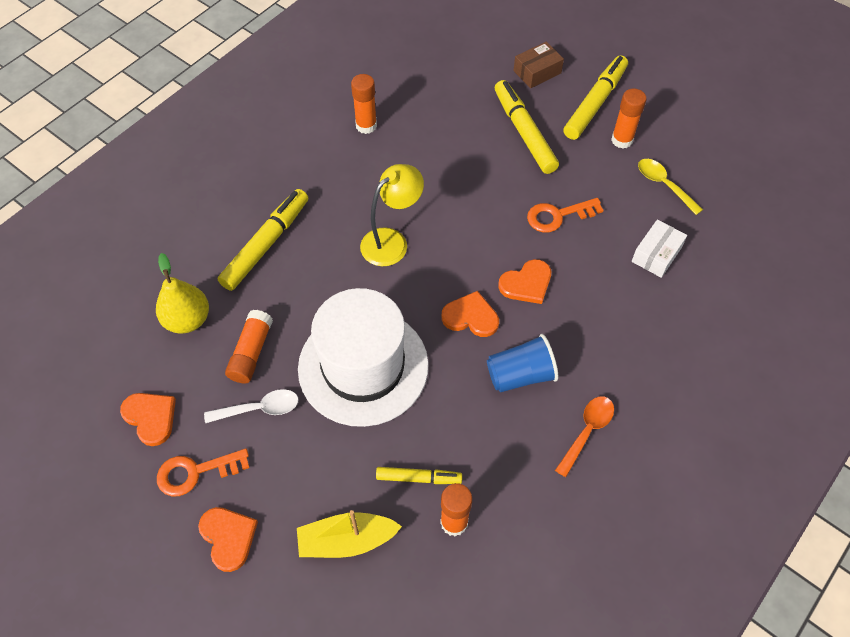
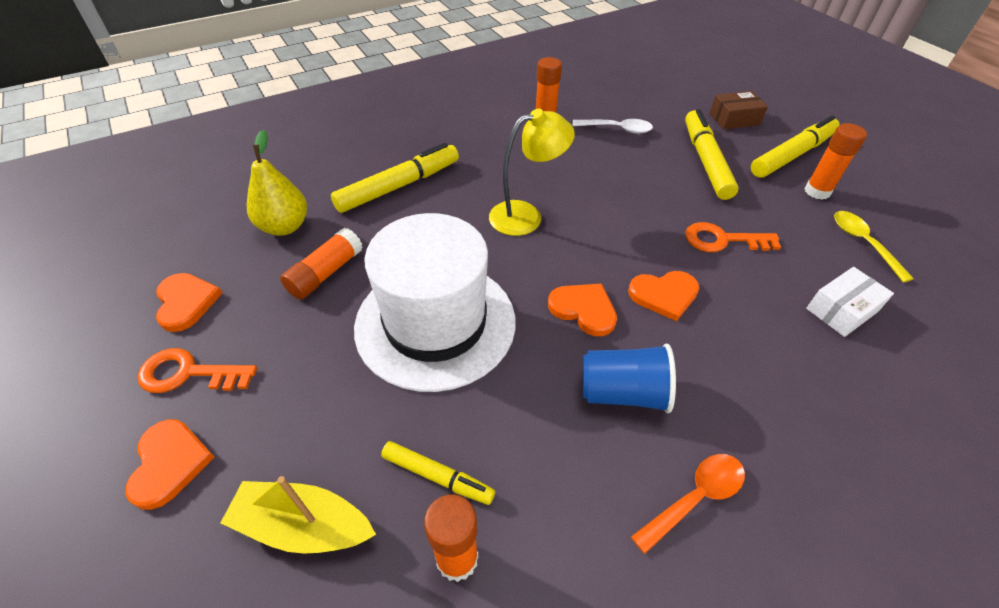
camera: 20 degrees right, 10 degrees down
(259, 409) = (299, 330): white spoon -> white spoon (617, 129)

